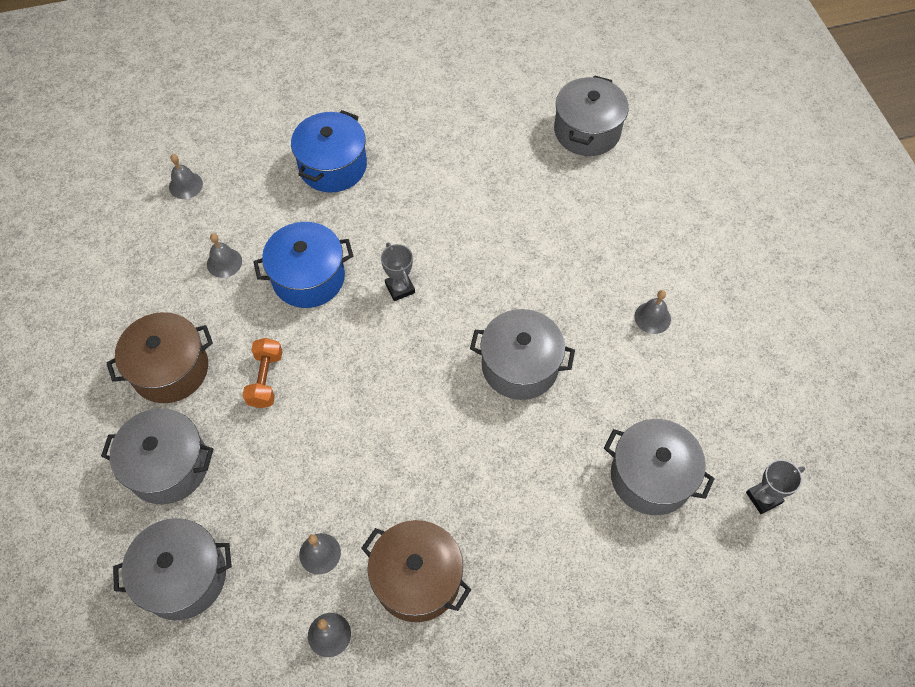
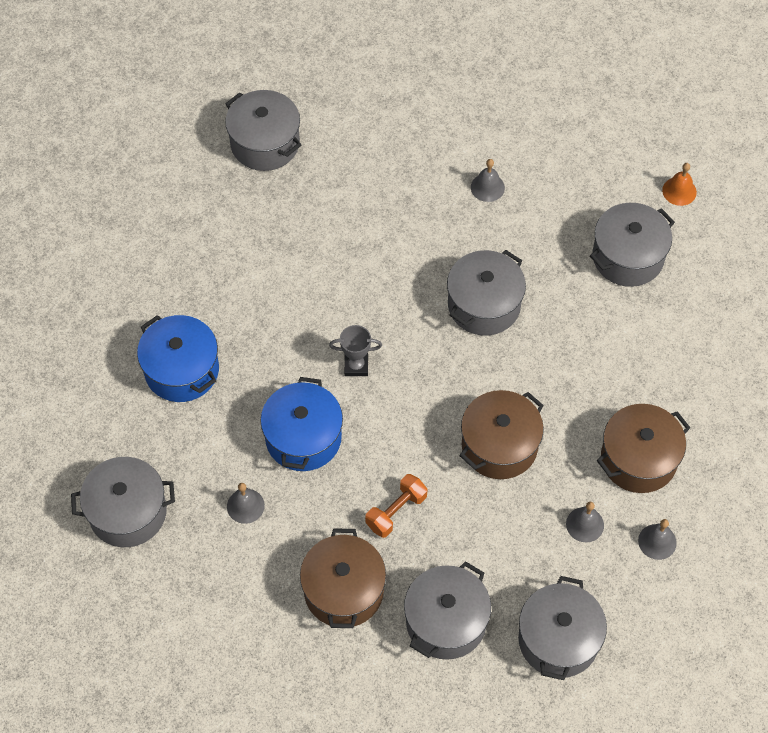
camera: 65 degrees left, 0 degrees up
(185, 185) = (128, 512): grey bell -> grey pot
(265, 379) = (396, 511): orange dumbbell -> orange dumbbell turned 75 degrees counterclockwise
(373, 440) = (499, 445): none -> brown pot
(763, 497) = (679, 191): grey trophy -> orange bell

